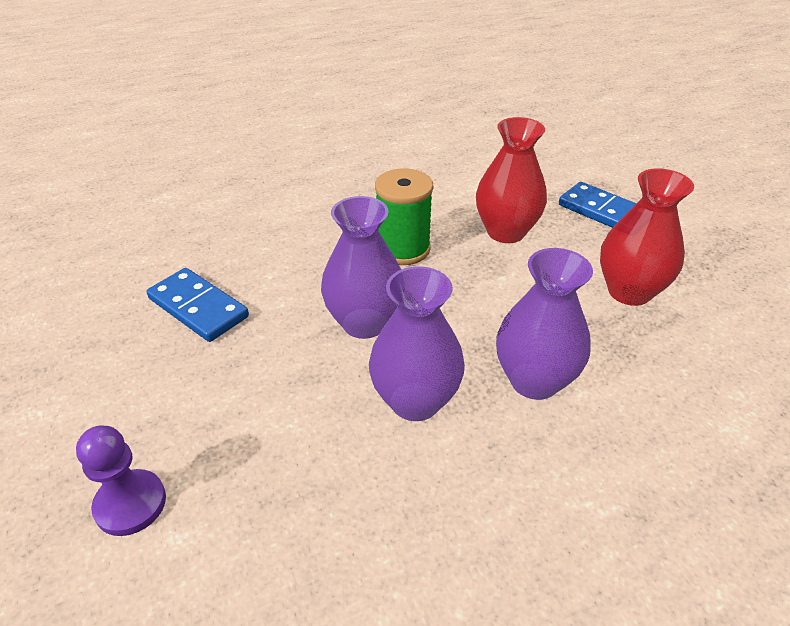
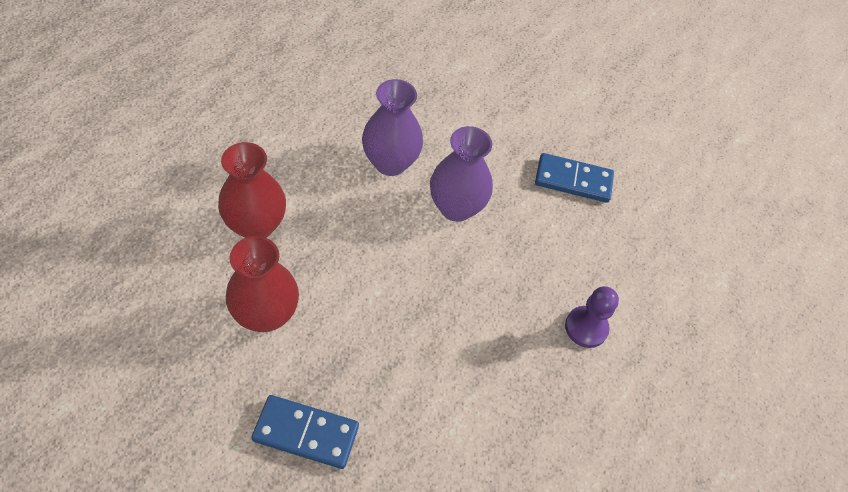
camera: 145 degrees right, 15 degrees up
(130, 504) = (494, 70): purple pawn -> purple pawn (586, 328)
(403, 249) = (474, 294): green spool -> none
(506, 232) = (396, 355): red vase -> red vase (256, 225)
(534, 381) = (322, 201): purple vase -> none

